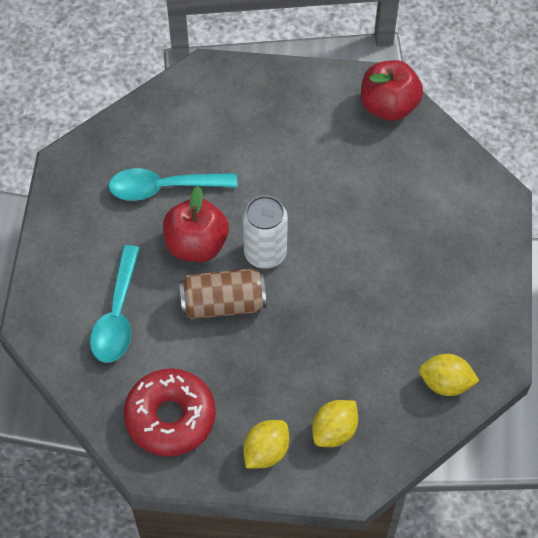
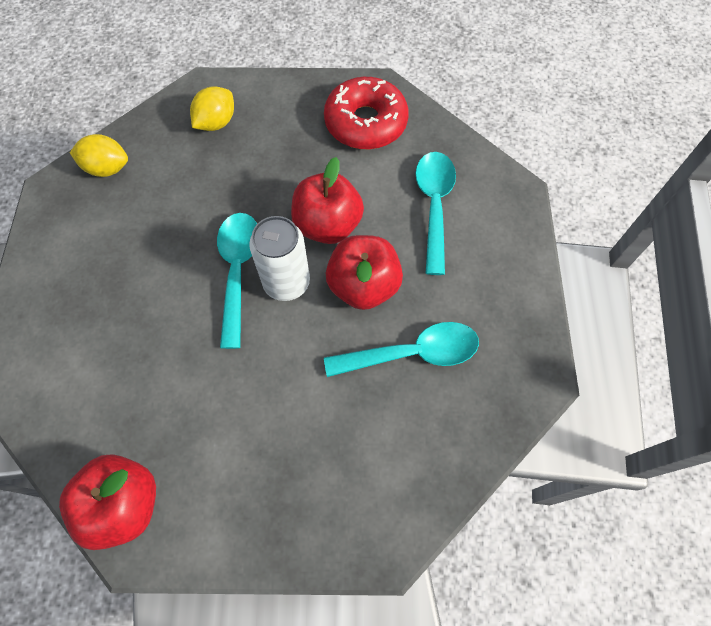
camera: 175 degrees right, 5 degrees up
(223, 303) = (327, 225): brown can -> red apple
(266, 451) = (277, 103): yellow lemon -> none
(309, 266) = (237, 271): none -> turquoise spoon

